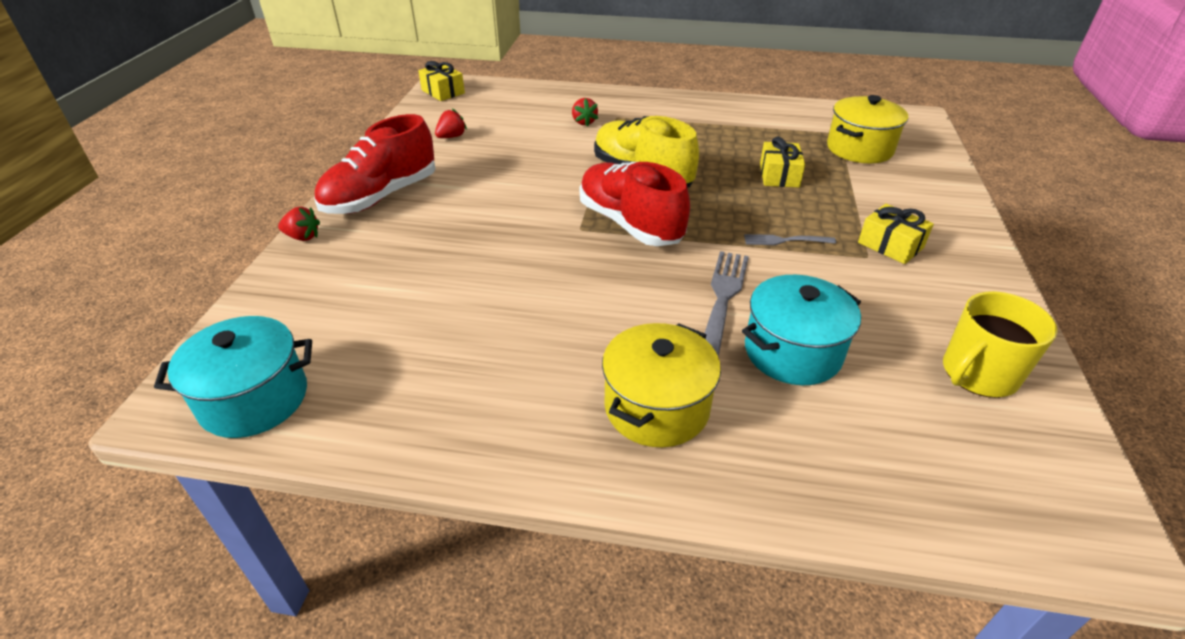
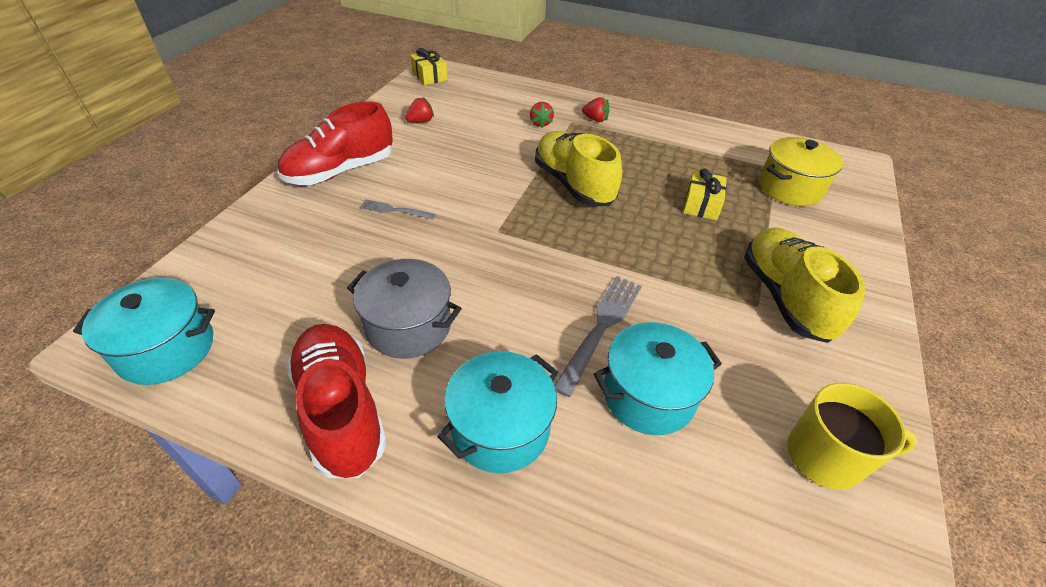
camera: 10 degrees right, 5 degrees up
(303, 237) = (263, 200): red strawberry -> red strawberry (595, 119)
(521, 332) = (408, 326): none -> grey pot
(630, 224) = (544, 233): red shoe -> red shoe (341, 410)
(656, 407) = (500, 428): yellow pot -> turquoise pot
(785, 240) = (683, 275): grey fork -> grey fork (394, 210)
(890, 245) = (785, 297): yellow gift -> yellow shoe
(978, 374) = (825, 457): yellow mug -> yellow mug turned 150 degrees counterclockwise

